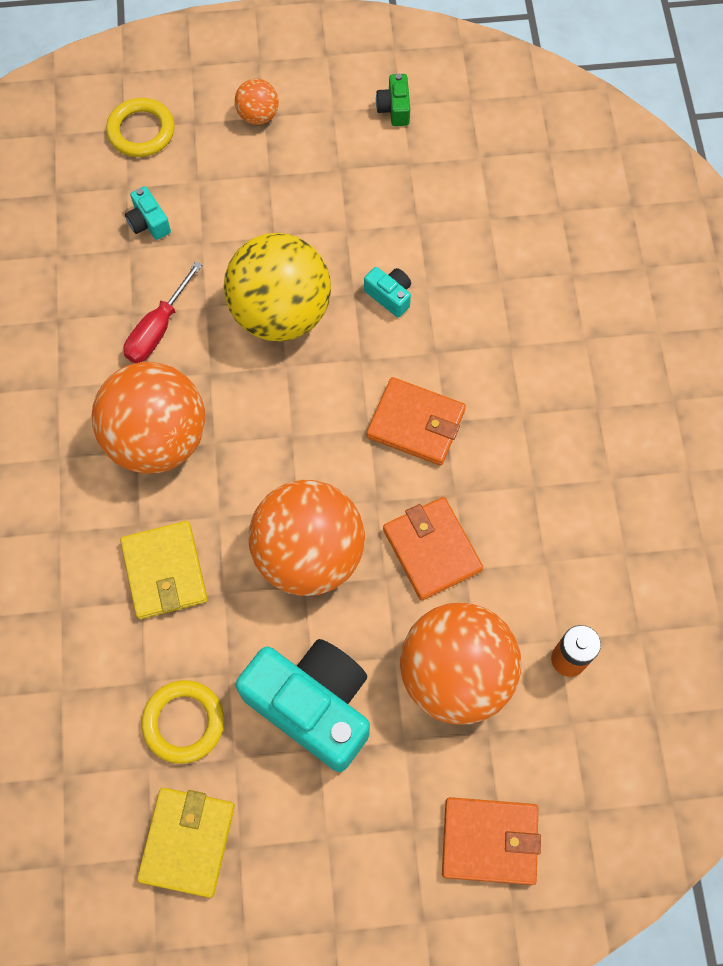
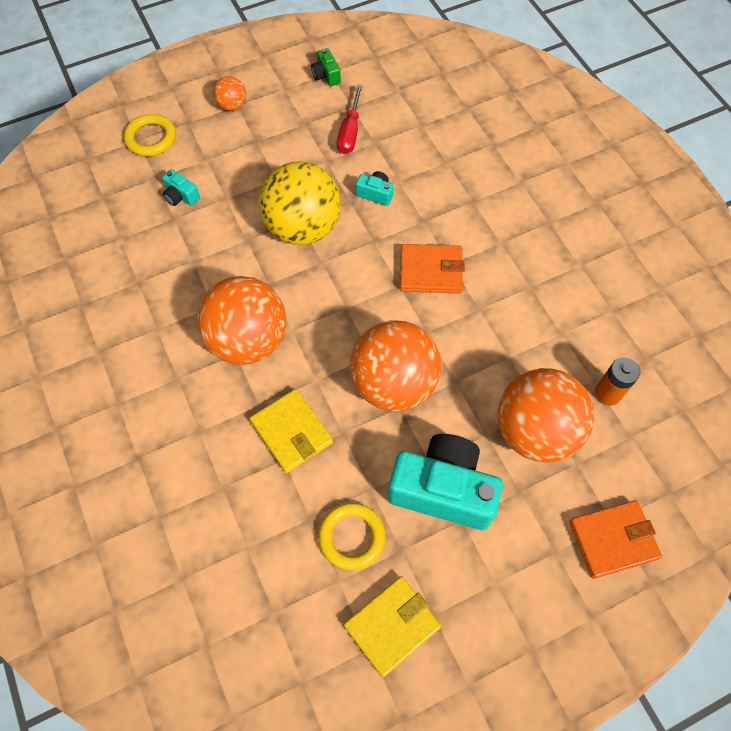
camera: 20 degrees left, 5 degrees down
(158, 328) = (217, 265): red screwdriver -> red screwdriver (350, 132)
(187, 842) = (392, 626): yellow wallet -> yellow wallet turned 60 degrees clockwise
(432, 550) = (480, 351): orange wallet -> none

